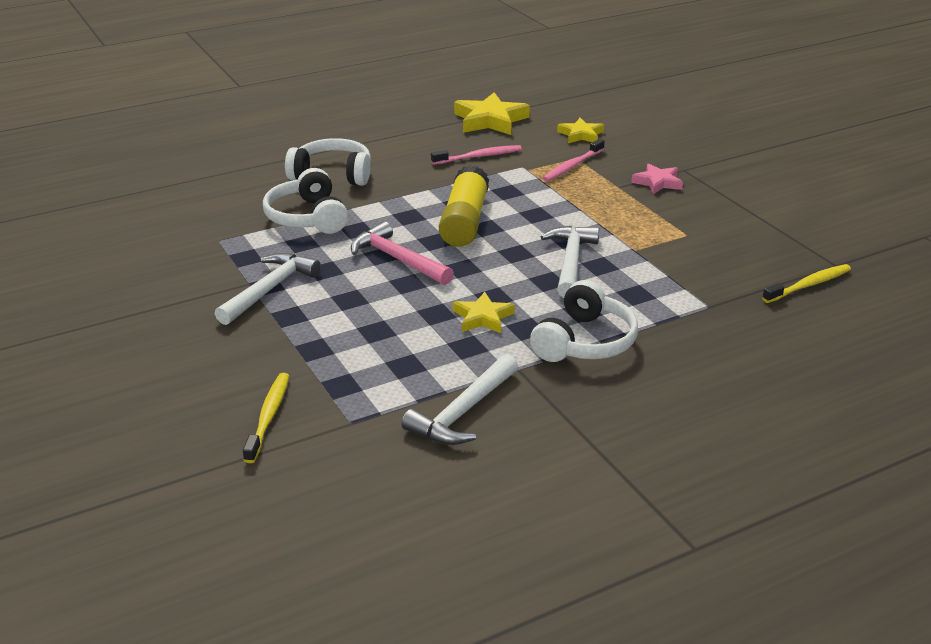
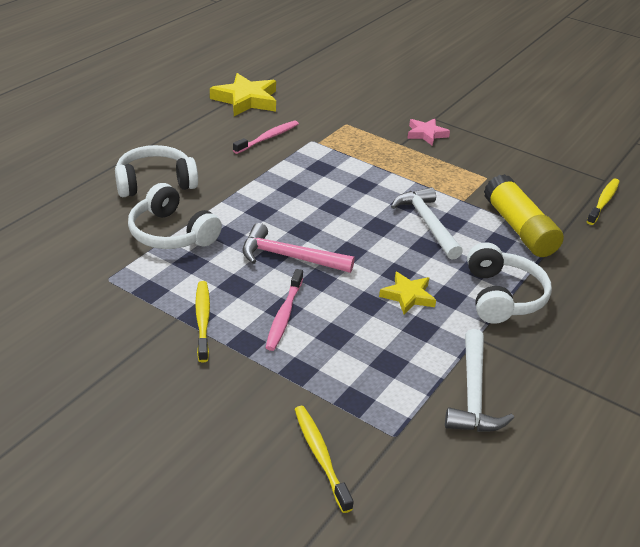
camera: 30 degrees left, 5 degrees up
(269, 290) = (203, 320): white hammer -> yellow toothbrush
(464, 221) = (311, 205): yellow glue stick -> yellow glue stick (519, 228)
(572, 166) = (350, 132): pink toothbrush -> pink toothbrush (284, 315)
(581, 135) = (331, 101): yellow star -> none

